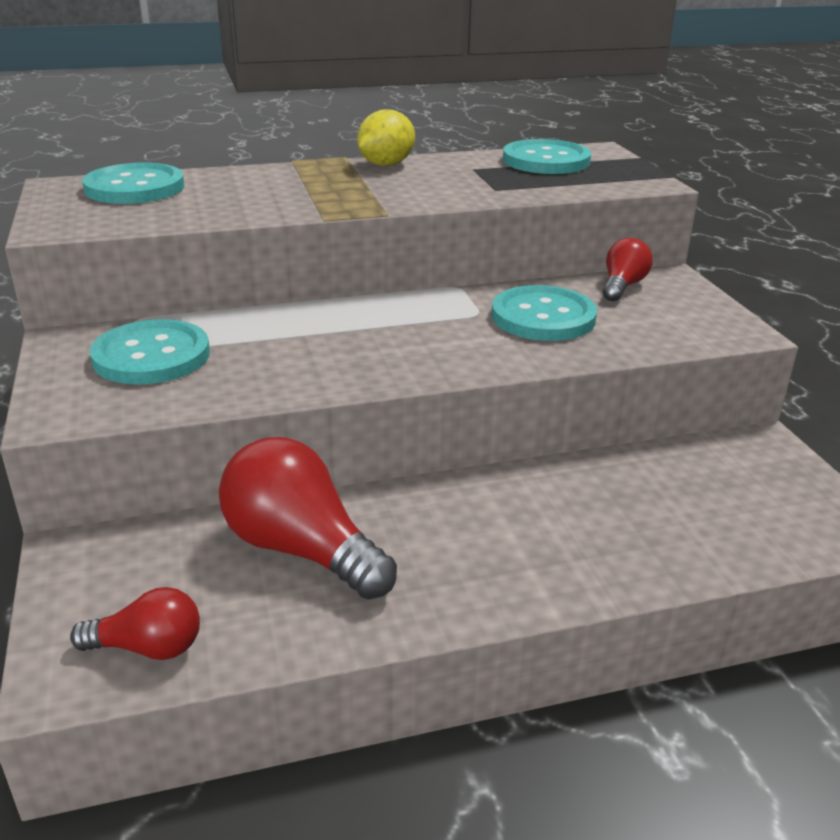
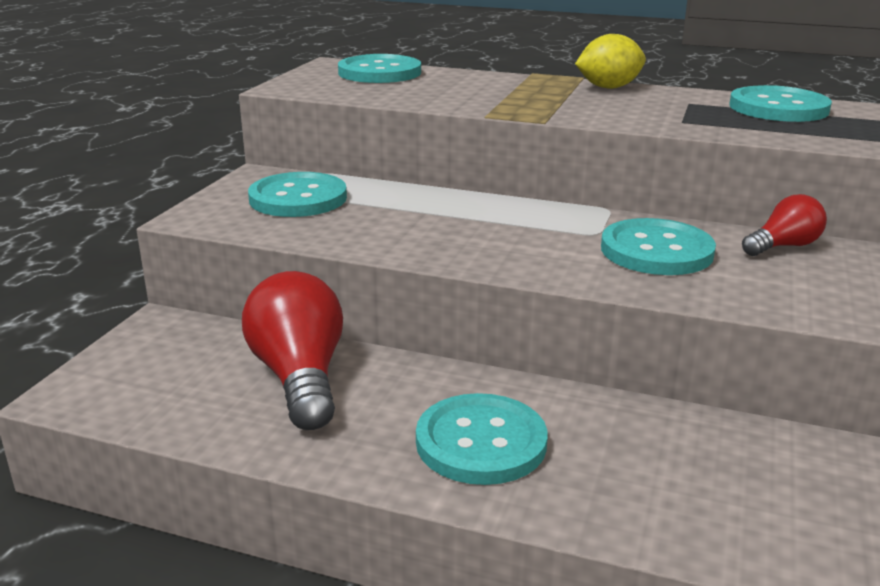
camera: 35 degrees right, 5 degrees down
(148, 647) = (131, 398): red light bulb -> none
(527, 542) = (481, 442): none -> turquoise button

